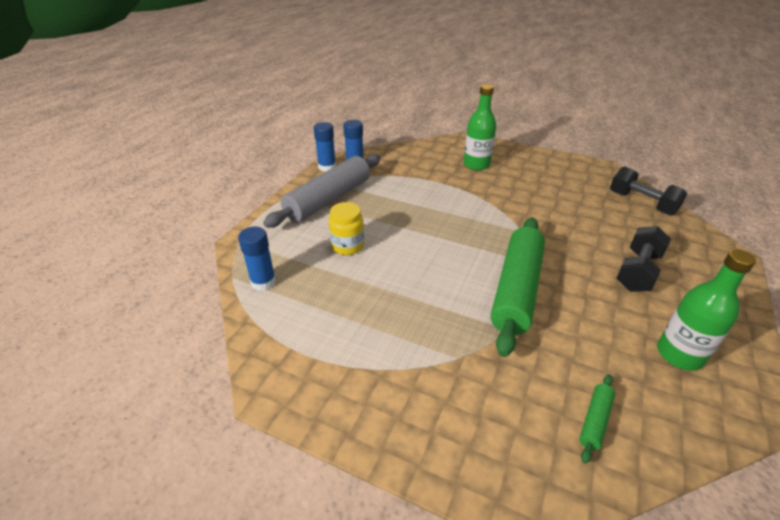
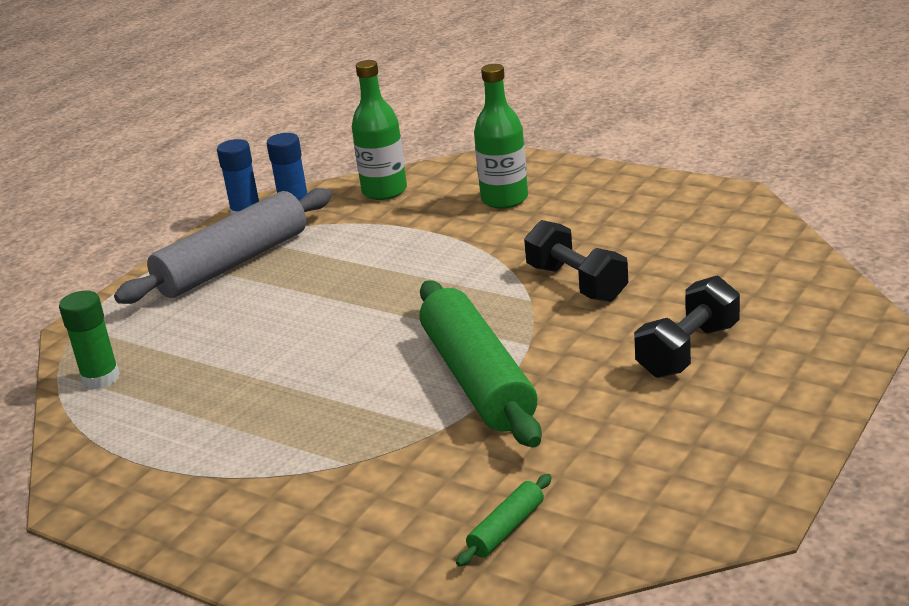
camera: 10 degrees right, 10 degrees down
(263, 282) = (101, 378): blue glue stick -> green glue stick
(347, 246) = (240, 328): yellow jar -> none
(516, 289) = (478, 379): green rolling pin -> green rolling pin turned 45 degrees counterclockwise
(641, 203) = (764, 250): black dumbbell -> black dumbbell (576, 283)
(679, 354) = (681, 455): green bottle -> green bottle (384, 191)

